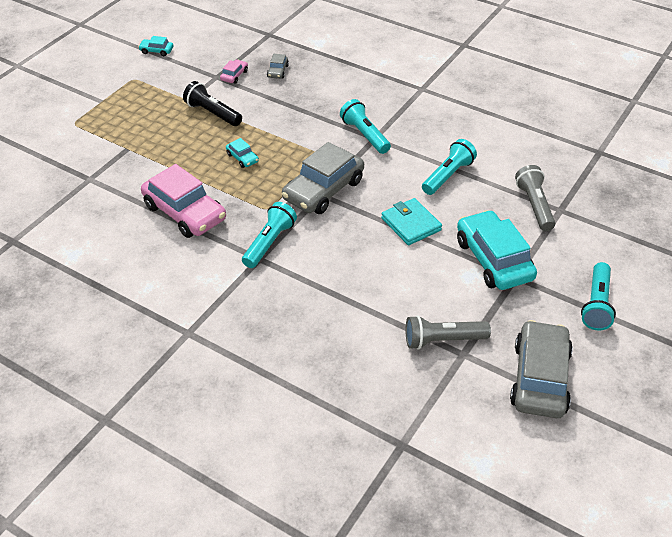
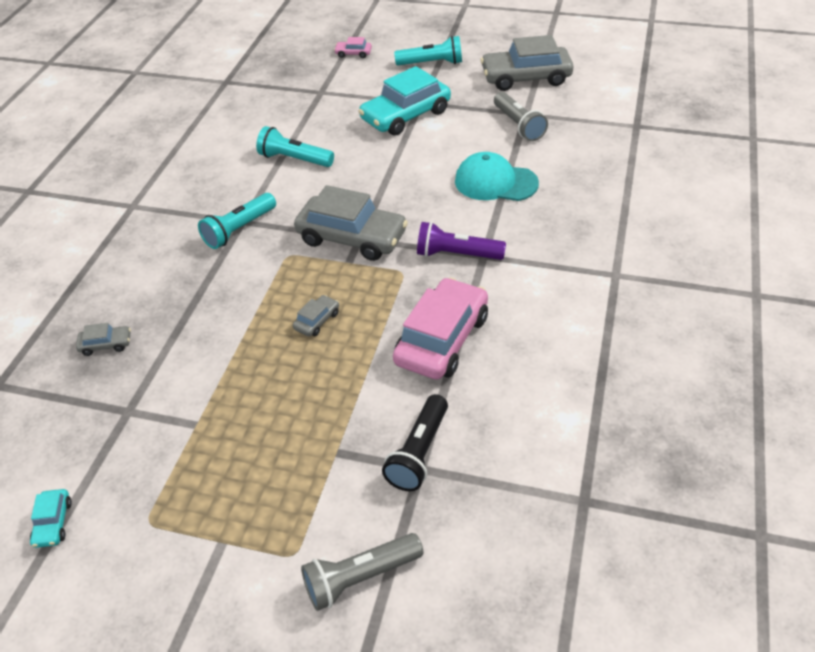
camera: 105 degrees left, 0 degrees up
(212, 113) = (226, 383): black flashlight -> black flashlight (419, 452)
(234, 75) = (122, 390): pink car -> pink car (353, 53)
(242, 158) = (317, 321): turquoise car -> grey car
(269, 243) = (457, 255): turquoise flashlight -> purple flashlight
(353, 294) = (495, 182): none -> turquoise cap
(411, 224) = (380, 168): turquoise wallet -> none
(534, 206) = (321, 105): grey flashlight -> grey flashlight (360, 578)

